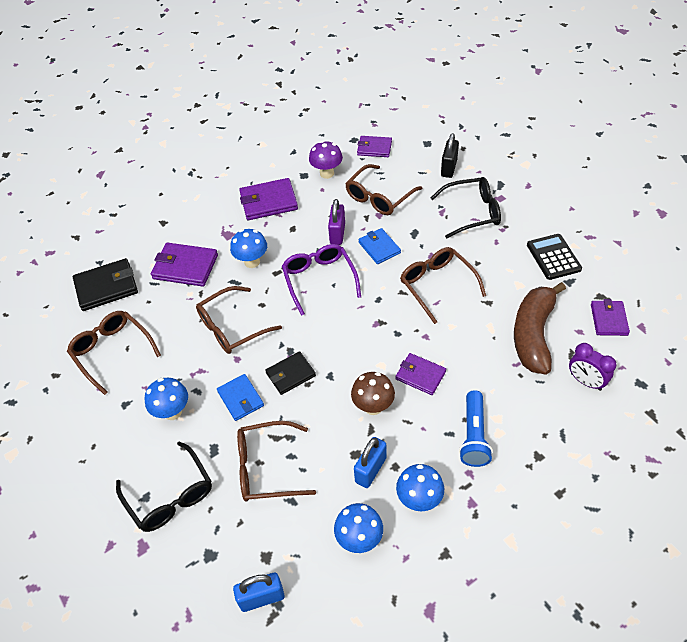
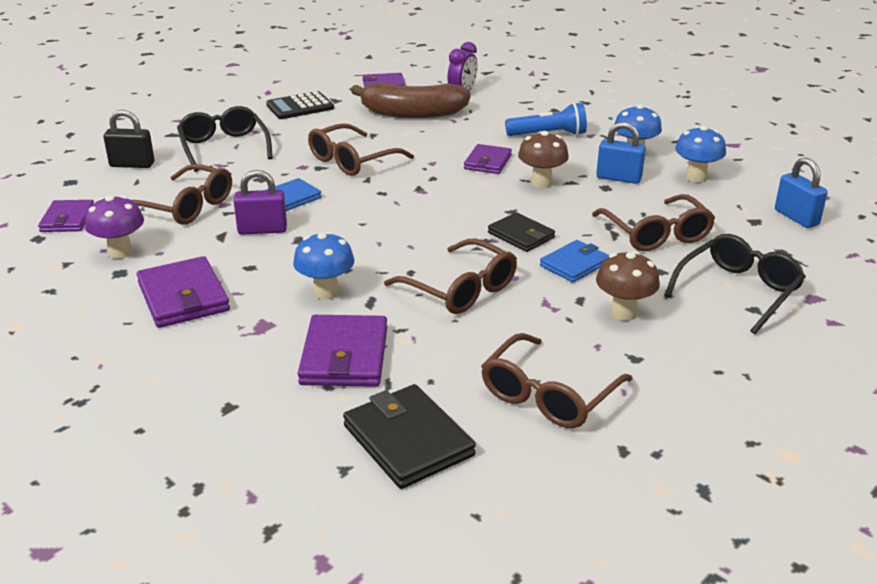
camera: 105 degrees left, 20 degrees down
(172, 412) = (623, 313): blue mushroom -> brown mushroom
(319, 280) = (355, 234): purple glasses -> none

